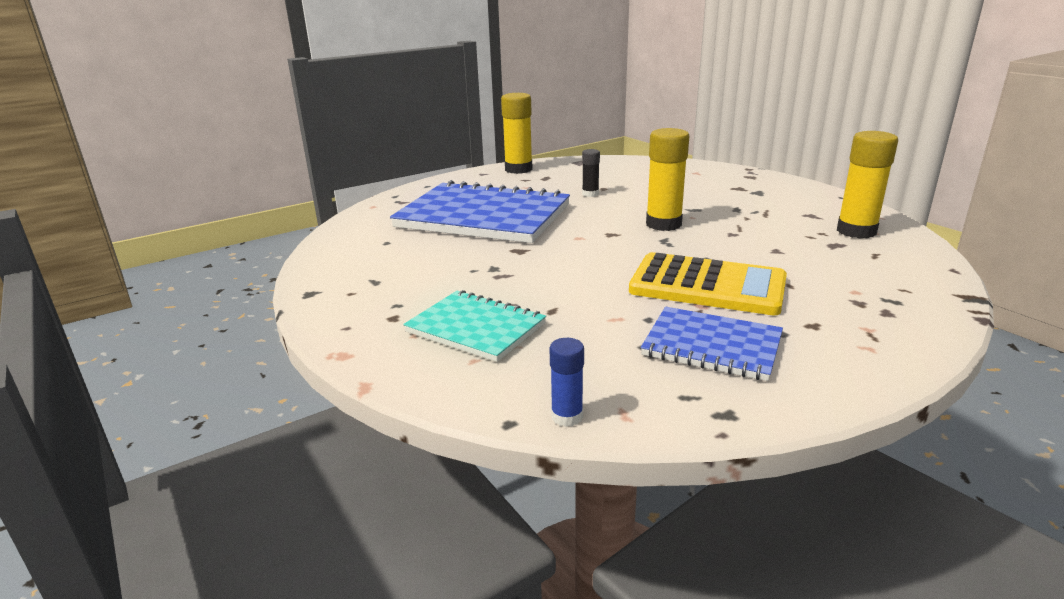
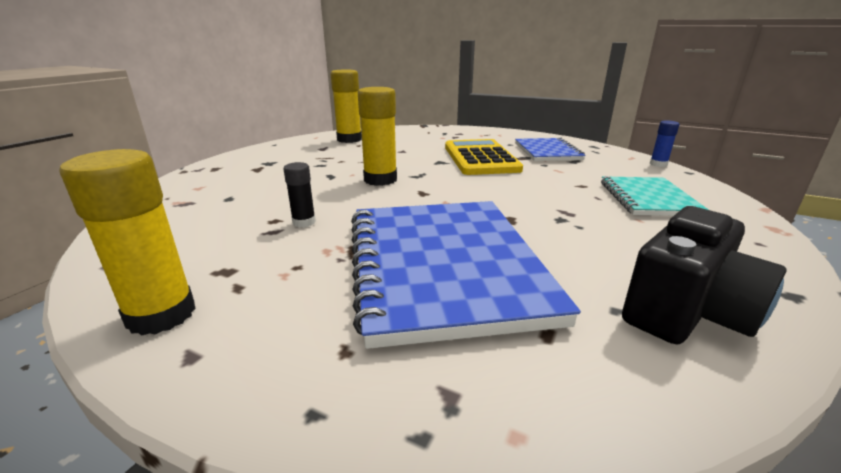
camera: 120 degrees left, 0 degrees up
(356, 256) = (687, 312): none -> black camera

